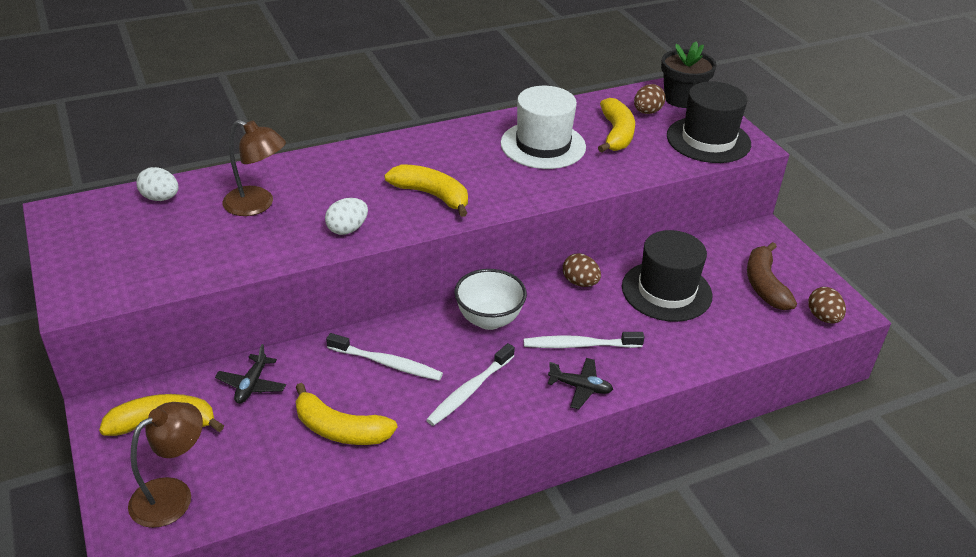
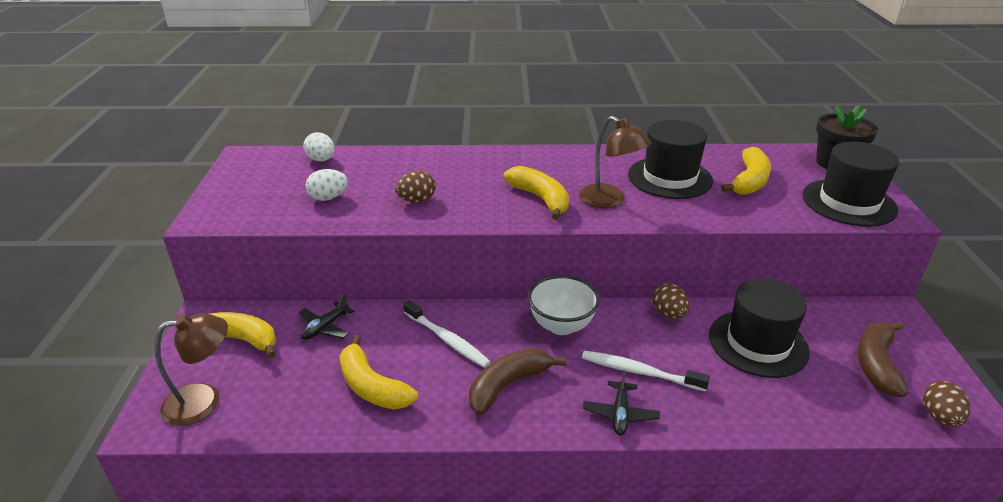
camera: 25 degrees right, 5 degrees down
(257, 205) = (390, 178): brown lamp -> brown lamp (609, 201)
(347, 229) = (449, 211): white egg -> white egg (328, 198)
(469, 391) = (508, 385): white toothbrush -> brown banana
(543, 145) = (669, 178): white hat -> black hat
(580, 387) = (620, 414): black plane -> black plane turned 60 degrees clockwise
(647, 112) = (791, 168): brown egg -> brown egg (416, 200)

